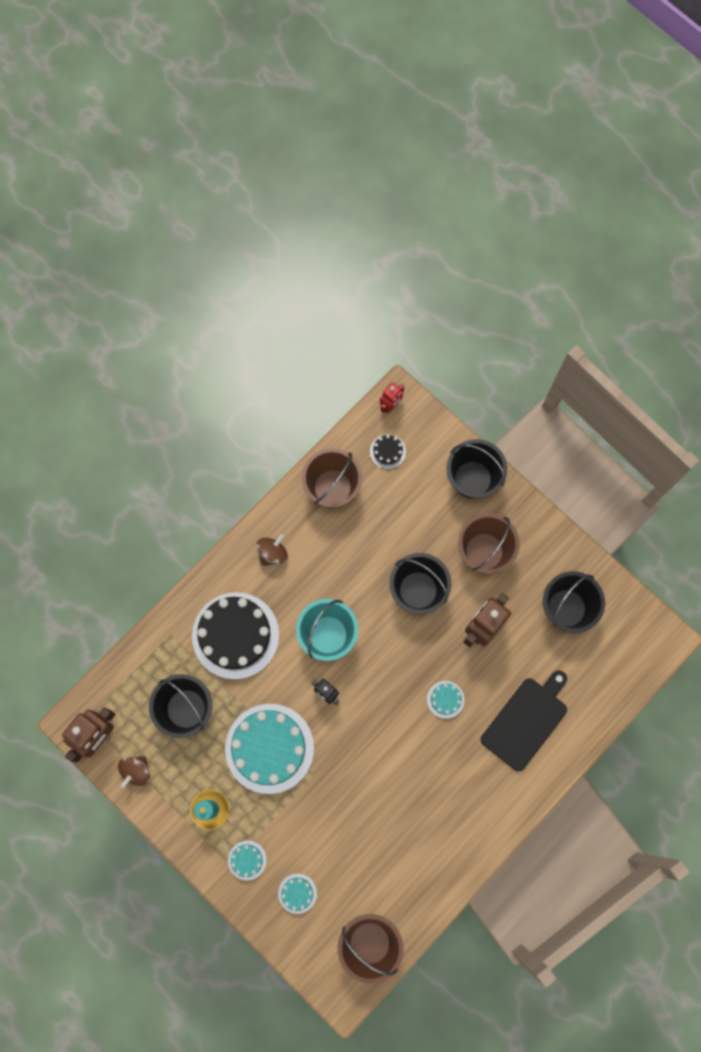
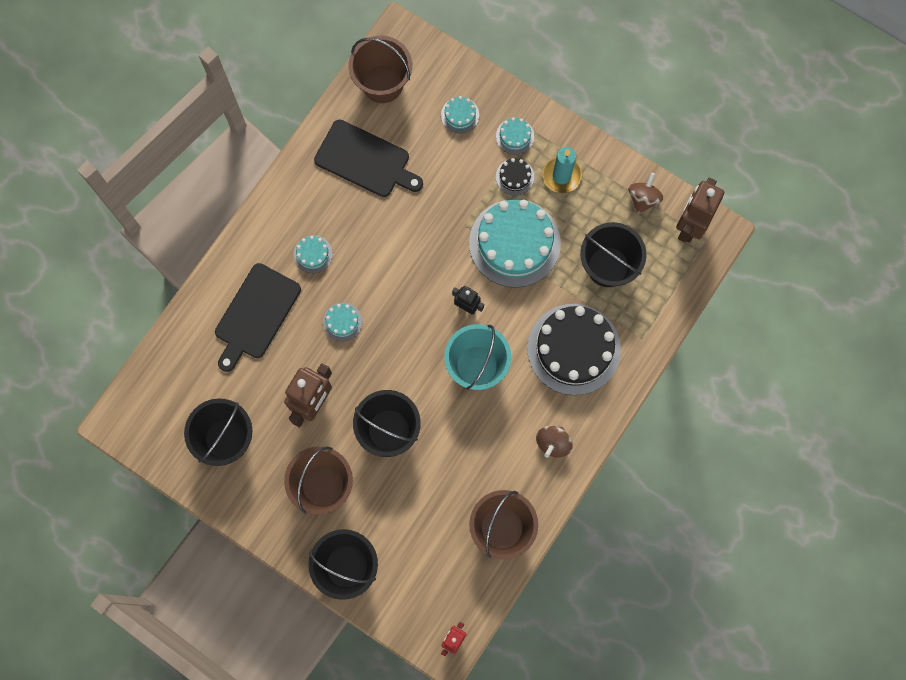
camera: 170 degrees right, 0 degrees up
(387, 451) = (447, 582): black cake -> black cake (514, 176)
(399, 861) = (365, 160): none -> black cutting board
(464, 771) = (313, 254): none -> turquoise cake

